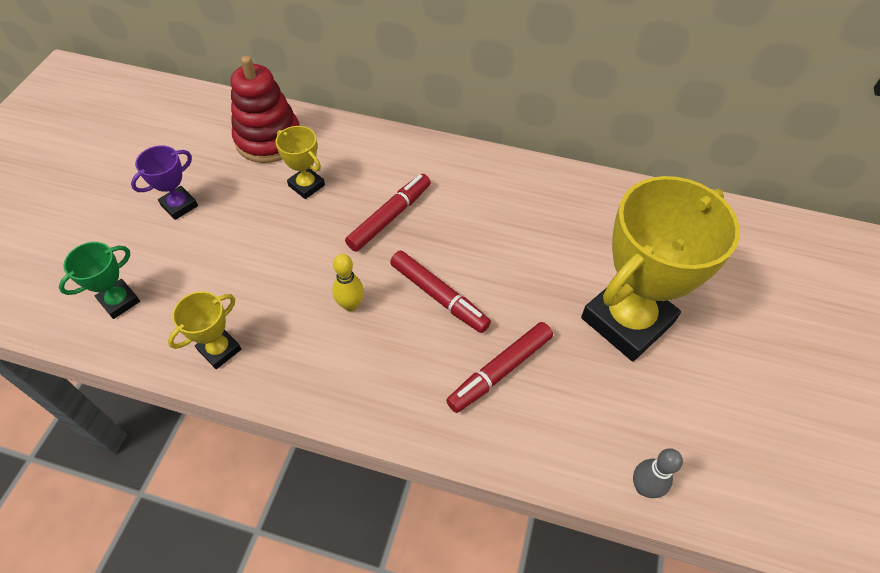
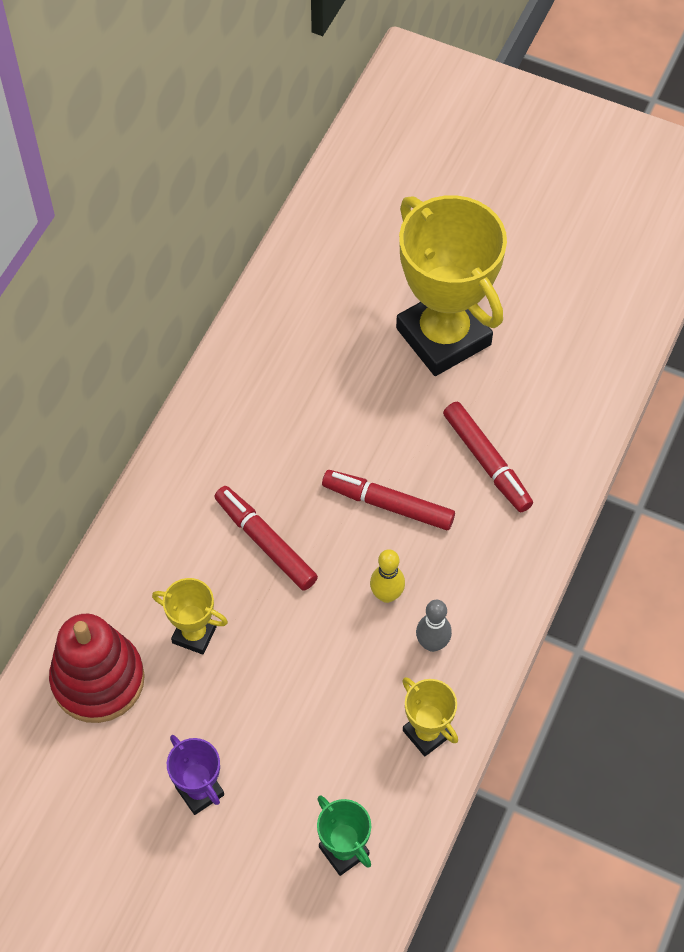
camera: 80 degrees left, 5 degrees up
(306, 185) = (194, 634): yellow trophy -> yellow trophy turned 60 degrees clockwise
(439, 296) = (388, 505): red marker -> red marker turned 120 degrees counterclockwise
(643, 487) = (615, 370): grey bowling pin -> grey bowling pin (432, 643)

